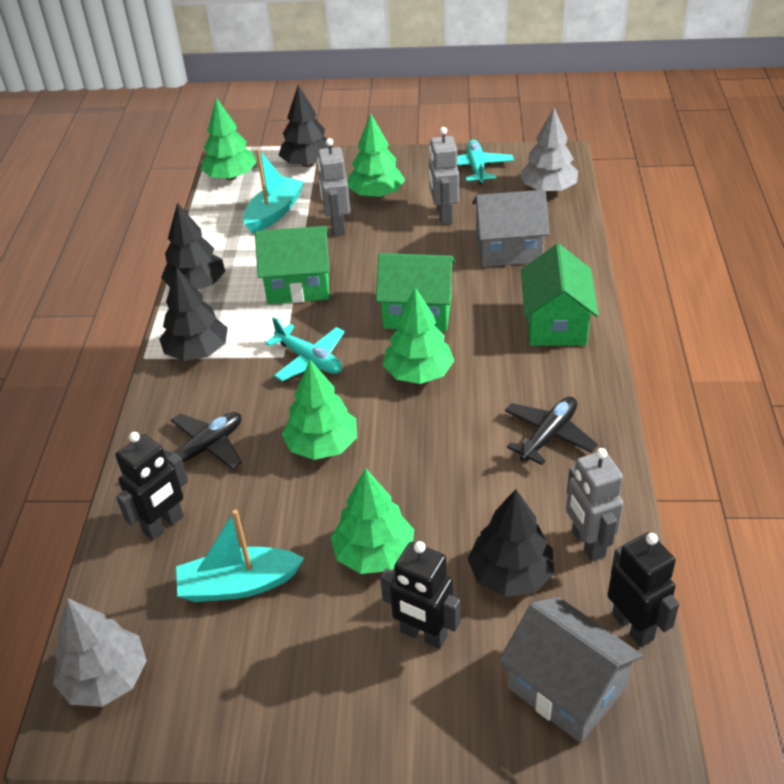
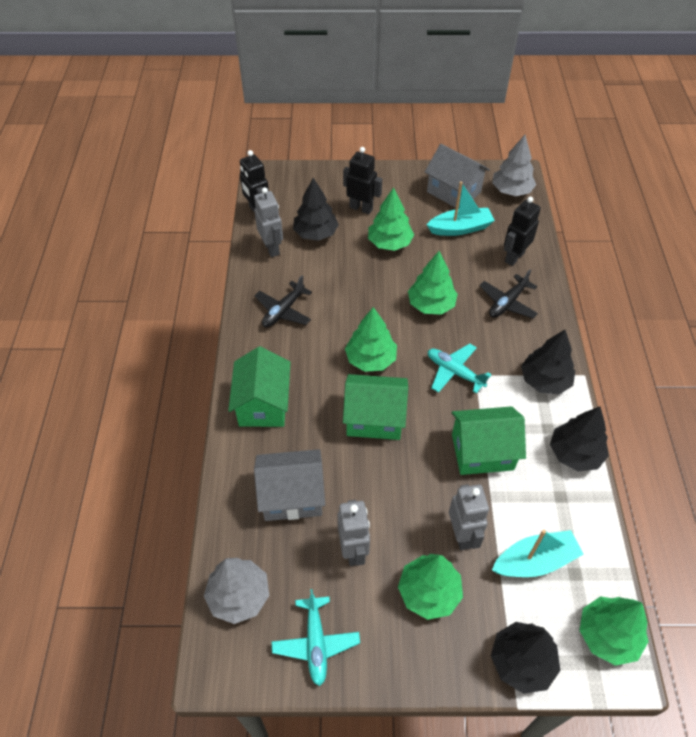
camera: 175 degrees right, 10 degrees up
(274, 213) = (535, 561): turquoise boat -> turquoise boat turned 135 degrees counterclockwise
(566, 688) = (294, 189): grey house -> grey house (454, 192)

